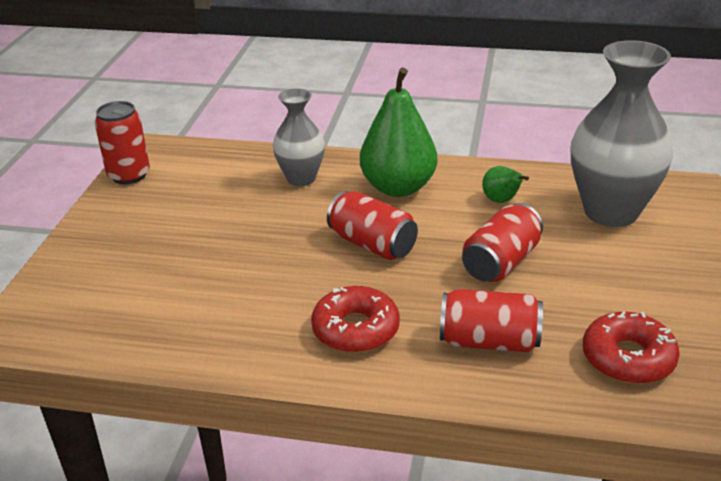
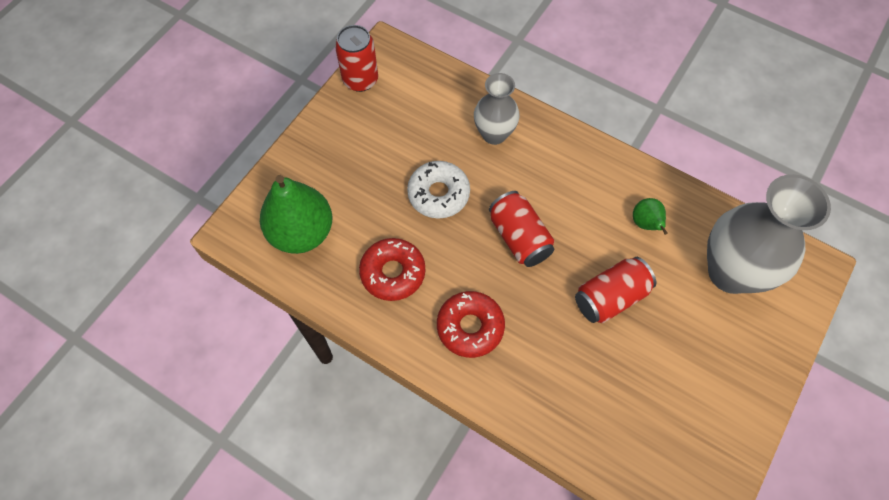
camera: 20 degrees right, 30 degrees up
(261, 235) = (438, 194): none -> white donut
(398, 187) = (568, 175): green pear -> green pear (301, 232)
(489, 341) = (561, 378): red can -> none
(628, 358) = (655, 437): red donut -> red donut (393, 273)

